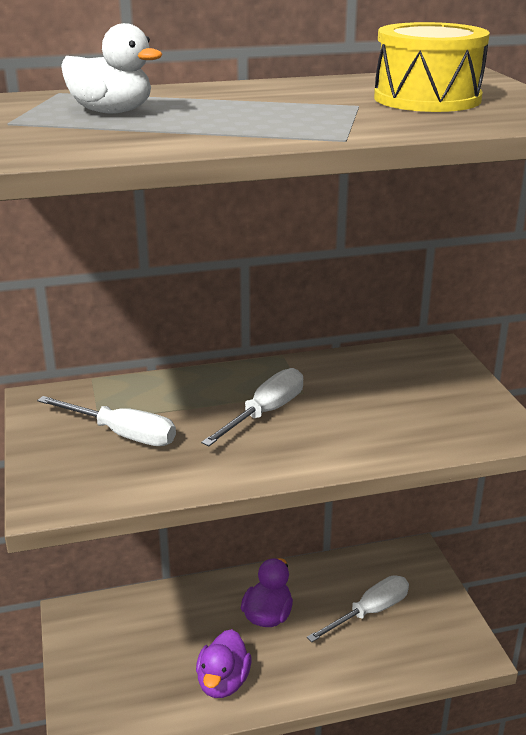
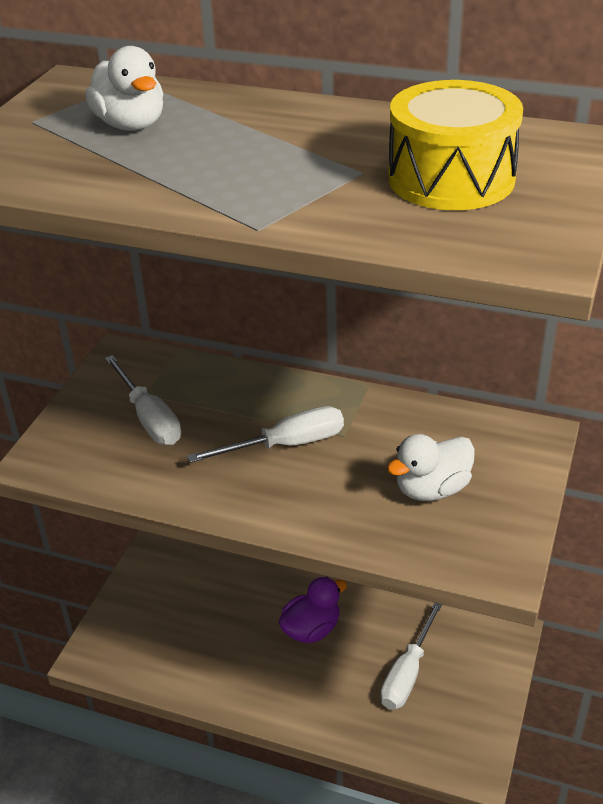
camera: 35 degrees right, 10 degrees up
(223, 682) = (225, 671): purple duck -> none
(370, 612) = (407, 673): white screwdriver -> white screwdriver turned 120 degrees clockwise
(408, 403) = (432, 489): none -> white duck

